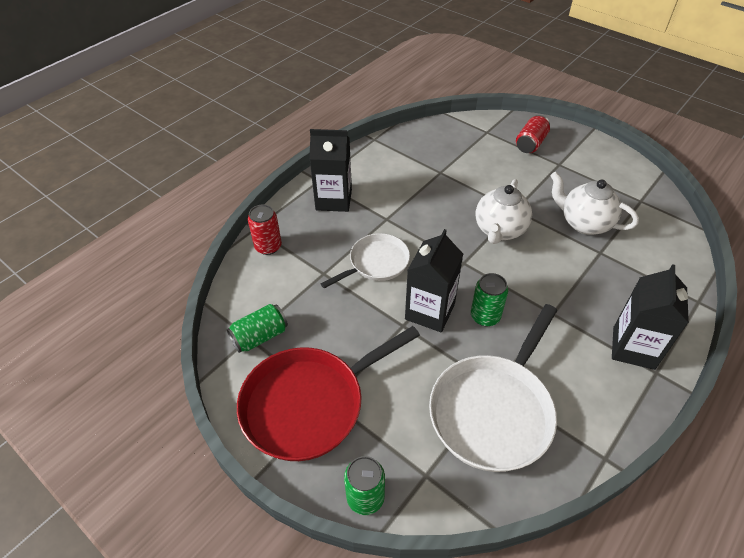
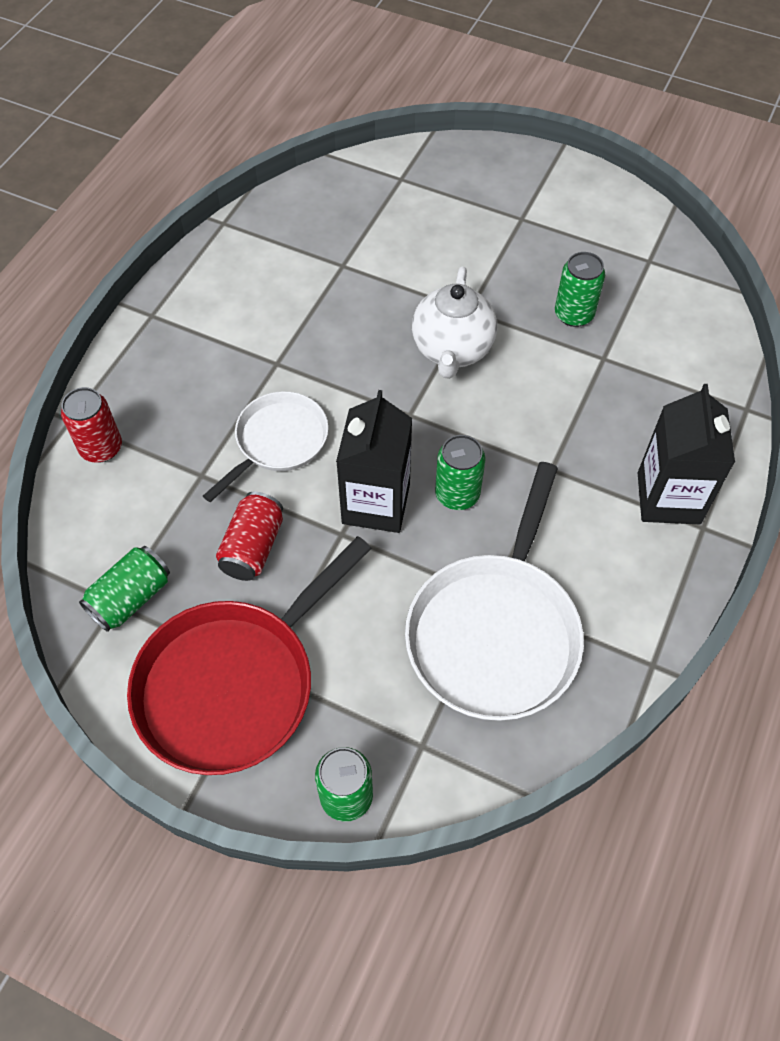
camera: 15 degrees left, 10 degrees up
(334, 200) = (184, 345): black carton -> none
(530, 143) = (472, 189): red can -> red can (253, 547)
(584, 223) = (574, 314): white teapot -> green can

